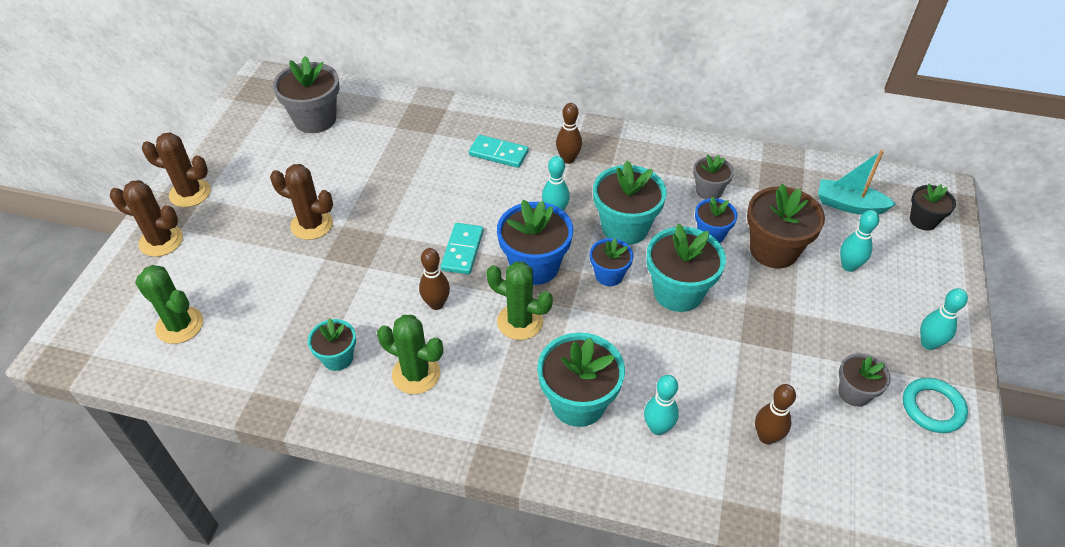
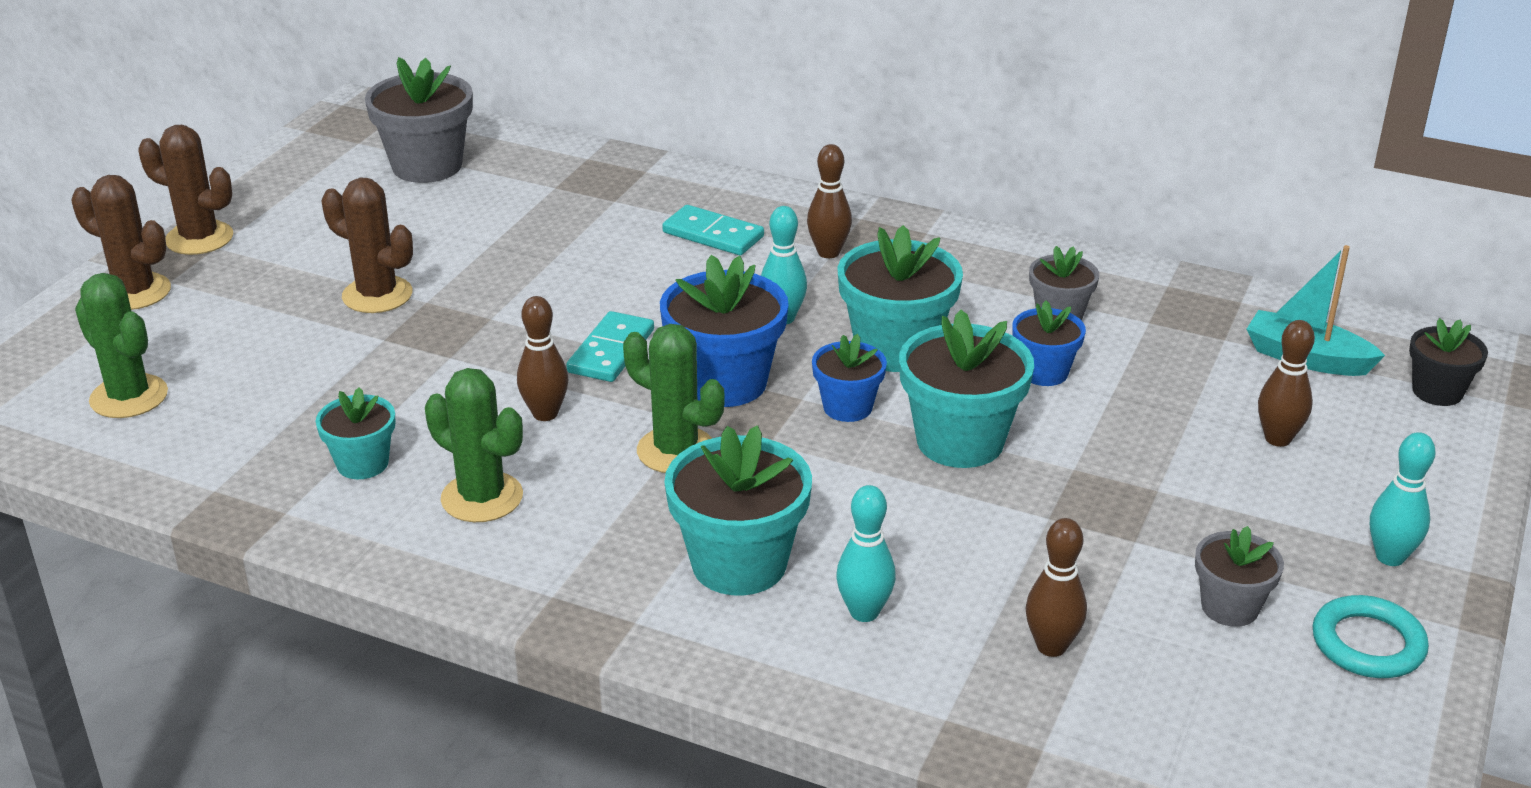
camera: 10 degrees right, 15 degrees down
(773, 250) = (1148, 404): brown flower pot -> none
(848, 266) = (1278, 439): turquoise bowling pin -> brown bowling pin

